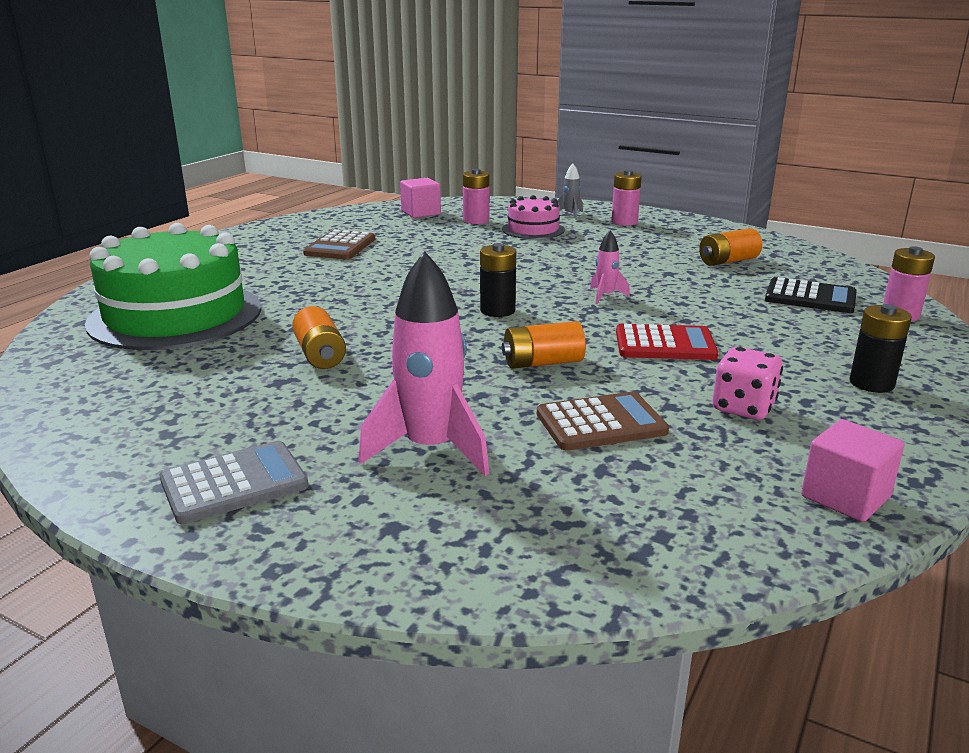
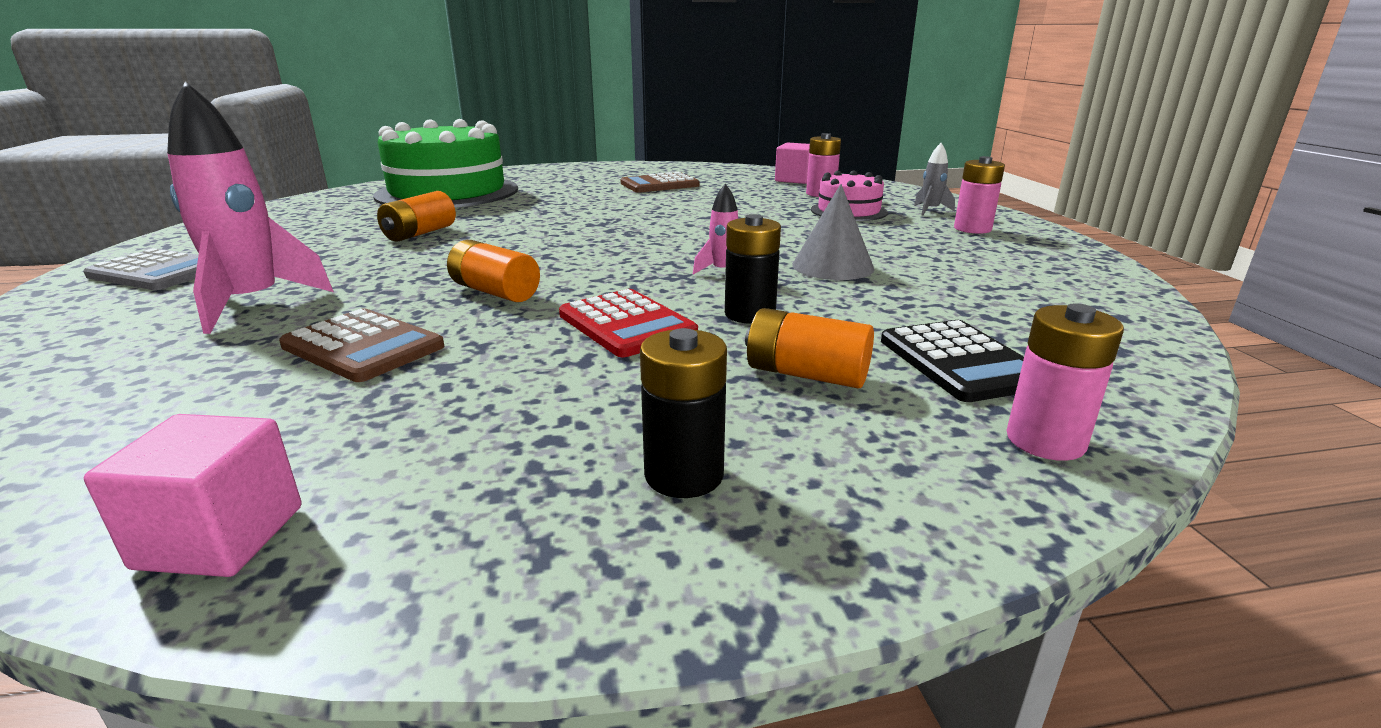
camera: 50 degrees right, 0 degrees up
(497, 310) = (603, 250): black battery -> black battery (750, 314)
(638, 271) = (832, 266): none -> grey cone
(728, 261) = (976, 292): orange battery -> orange battery (806, 374)
(743, 408) = (479, 404): pink dice -> none

